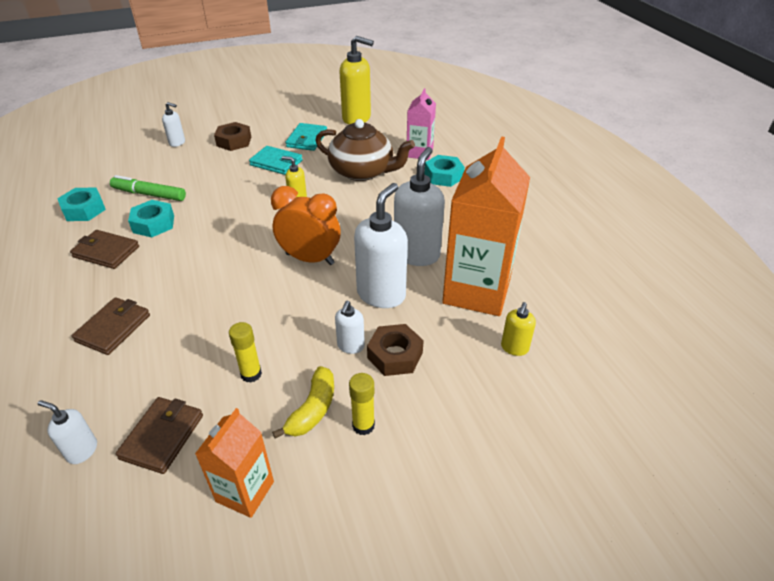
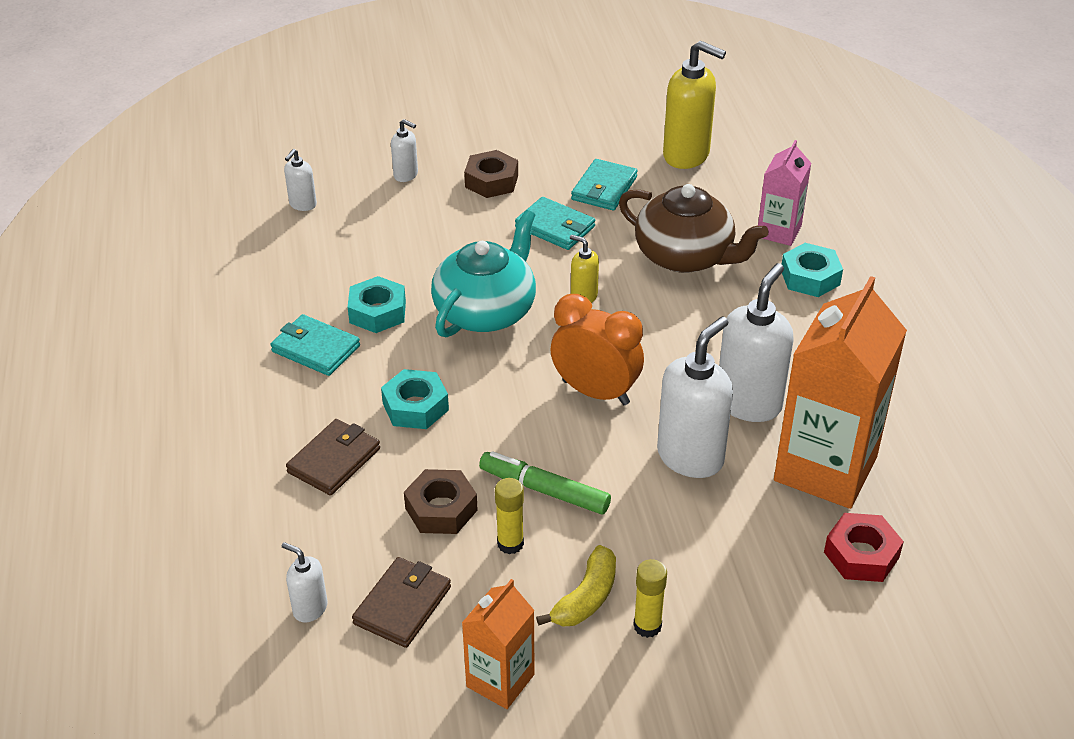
camera: 10 degrees right, 0 degrees up
(84, 210) = (279, 278): turquoise nut -> turquoise nut (415, 407)
(106, 252) = (315, 348): brown wallet -> turquoise wallet
(149, 194) = (369, 262): green marker -> green marker (544, 490)
(231, 216) = (486, 311): none -> turquoise teapot
(350, 346) = (641, 524): white soap dispenser -> white soap dispenser (302, 204)
(395, 355) = (698, 543): brown nut -> brown nut (441, 509)
(514, 348) = (861, 555): yellow soap dispenser -> red nut

